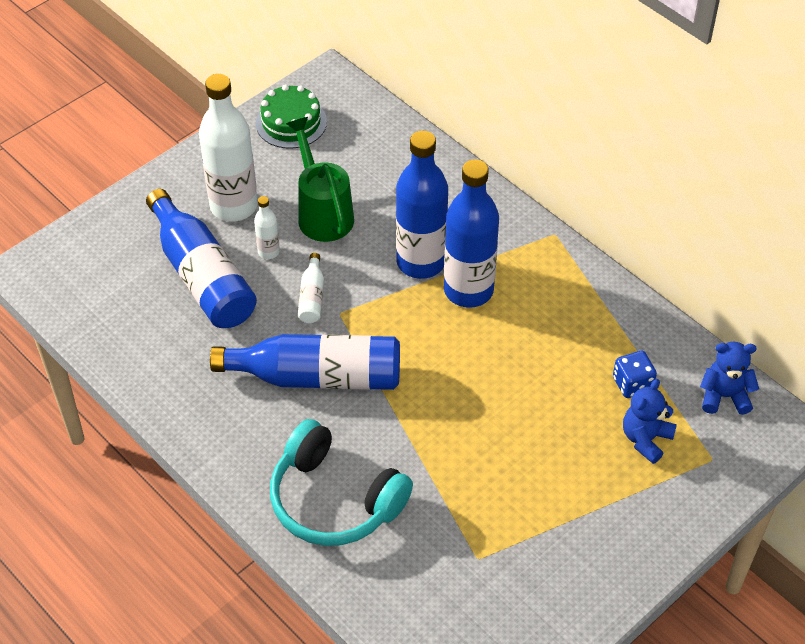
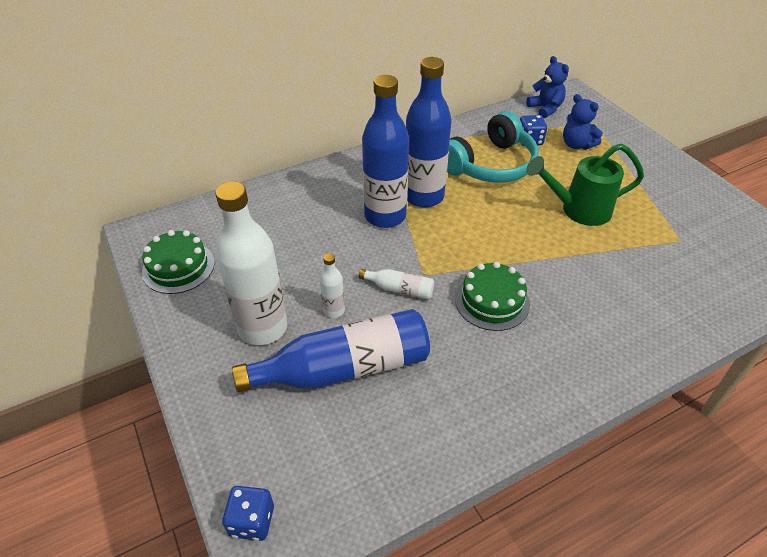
camera: 75 degrees left, 5 degrees down
(50, 255) = (252, 521): none -> blue dice
(317, 376) = (492, 301): blue bottle -> green cake
(322, 213) = (303, 265): green watering can -> green watering can (578, 210)
(334, 500) = (627, 313): turquoise headphones -> turquoise headphones (490, 165)
(724, 396) = (545, 108): blue teddy bear -> blue teddy bear turned 135 degrees clockwise

